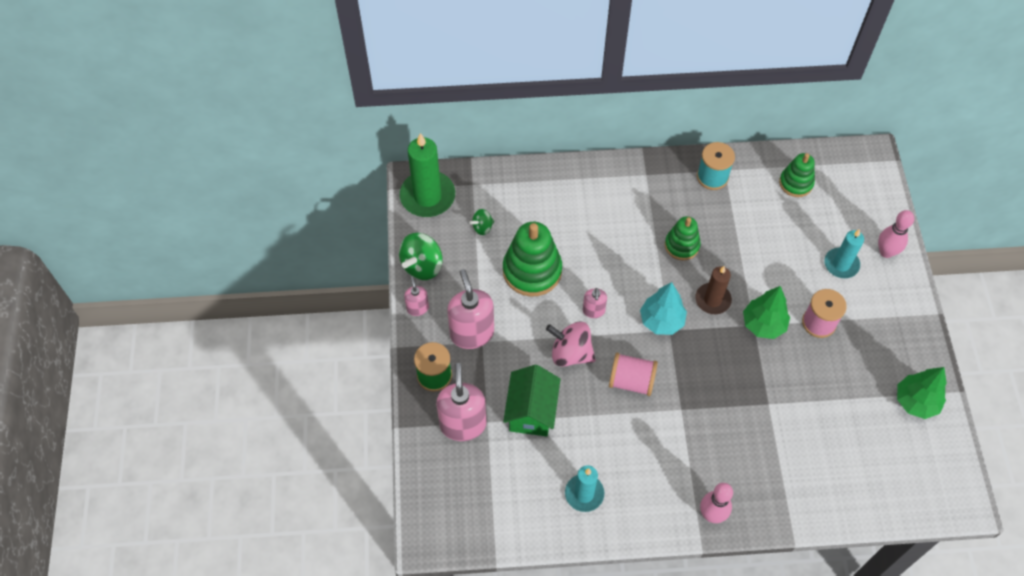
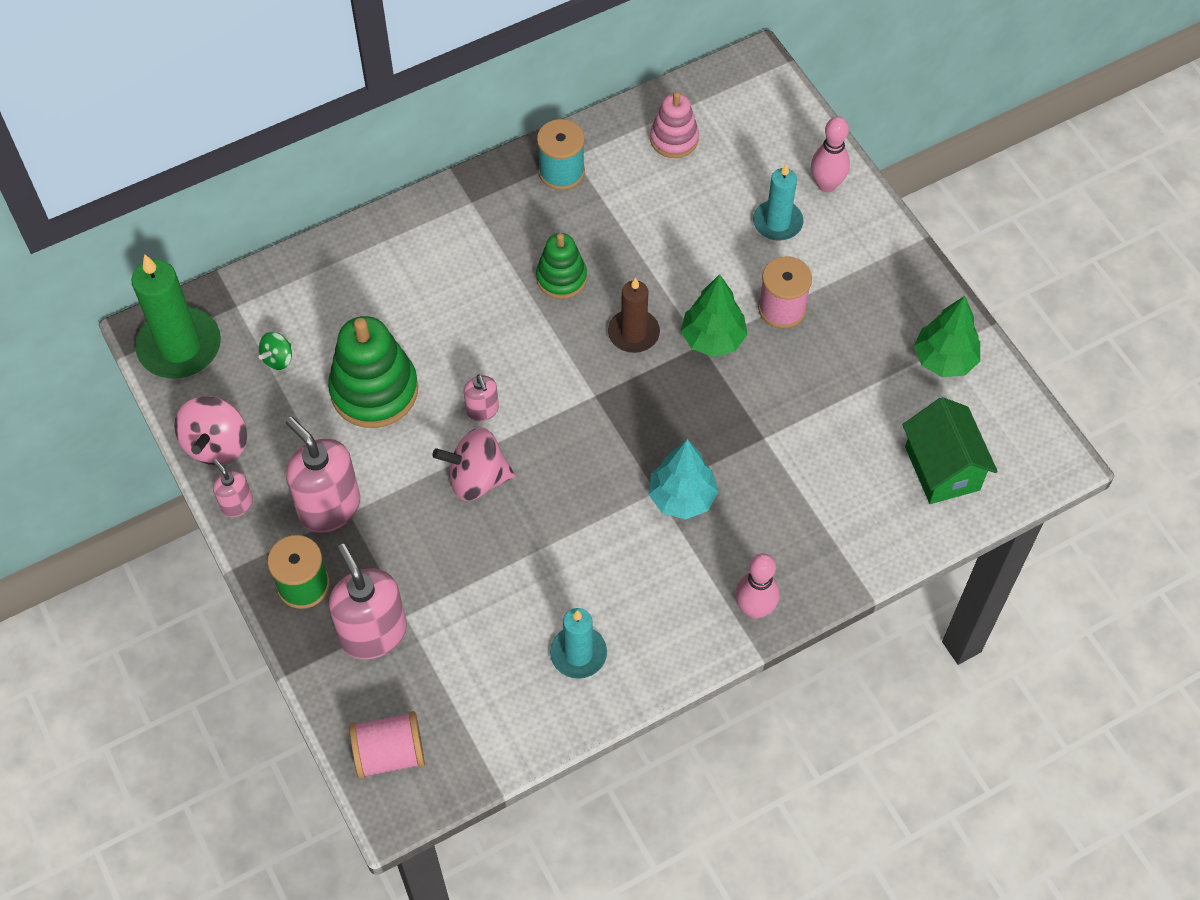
camera: 25 degrees left, 0 degrees up
(422, 266) = (216, 444): green spinning top -> pink spinning top
(531, 412) = (459, 577): green house -> green house (942, 468)
(631, 381) = (574, 482): pink spool -> pink spool (389, 754)
(661, 321) = (579, 387): turquoise tree -> turquoise tree (682, 497)
(796, 183) = (674, 139): green stacking toy -> pink stacking toy

